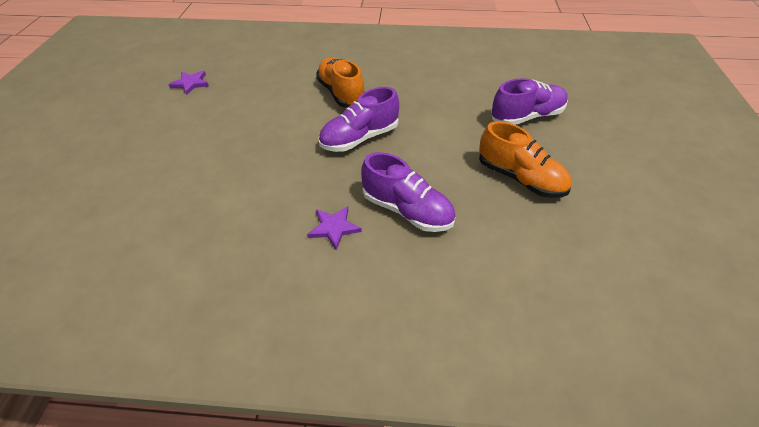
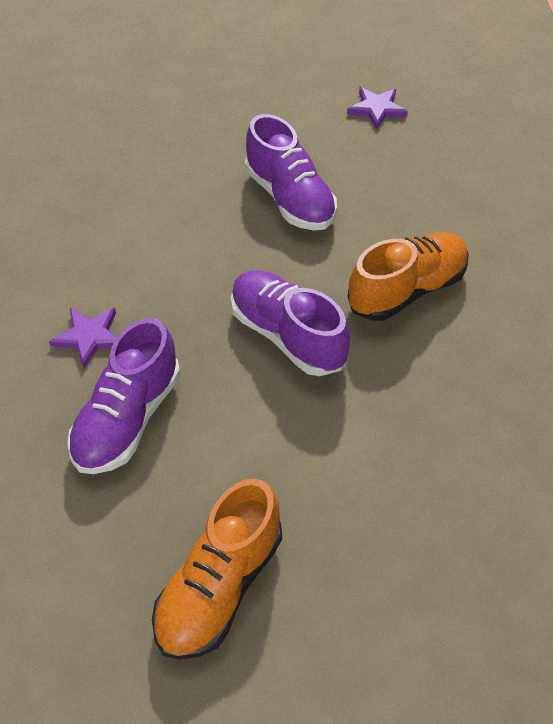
camera: 80 degrees right, 5 degrees up
(526, 117) = (417, 608): purple shoe -> purple shoe (289, 199)

